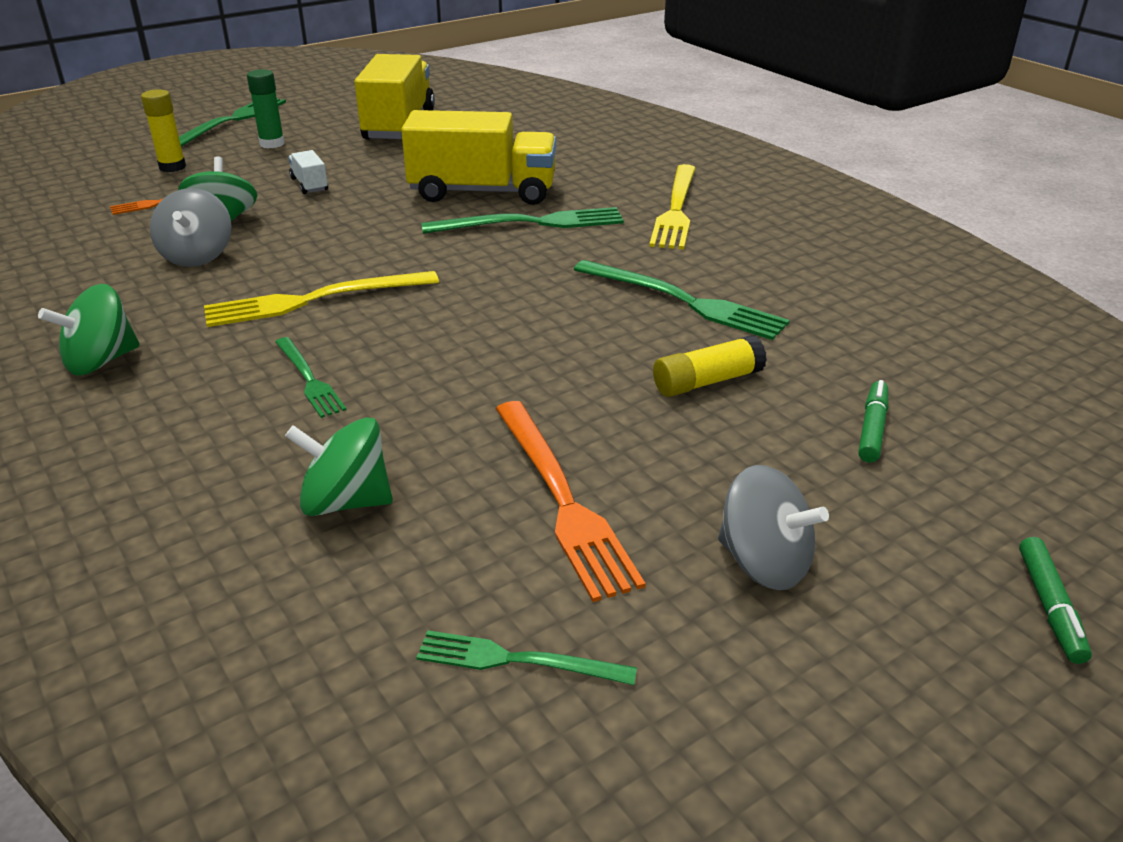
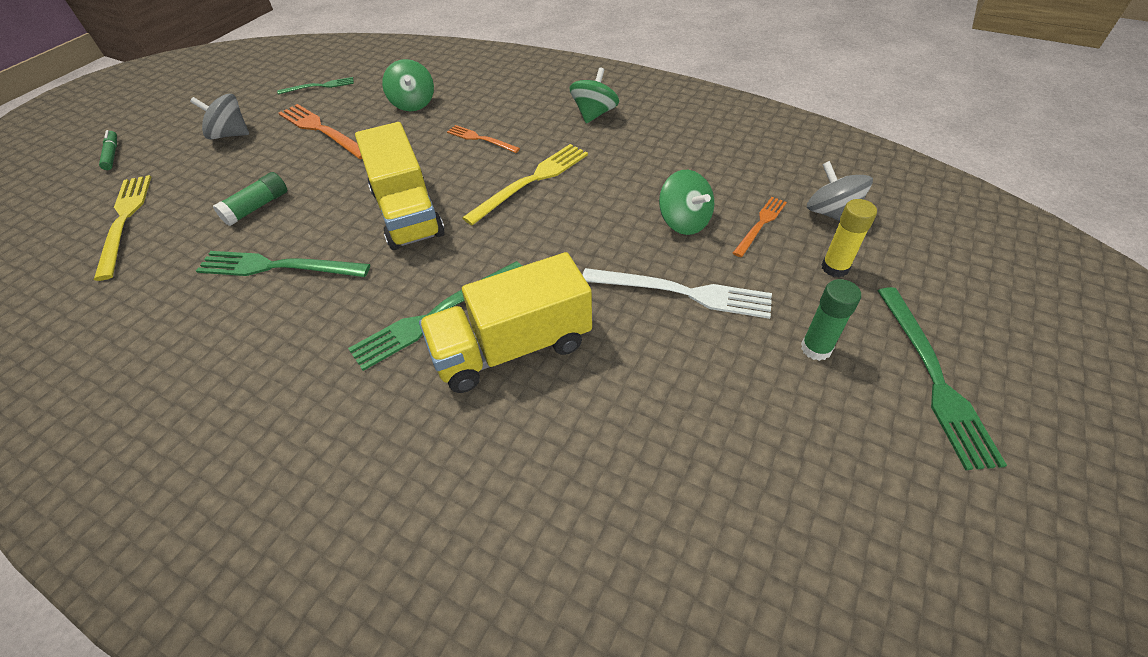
camera: 155 degrees right, 15 degrees up
(197, 256) = (650, 186): grey spinning top -> grey spinning top (831, 213)
(309, 185) = (682, 292): white truck -> white fork
(309, 379) = (480, 139): green fork -> orange fork
(346, 501) = (413, 103): green spinning top -> green spinning top turned 90 degrees clockwise
(399, 125) = (740, 467): yellow truck -> yellow truck (407, 212)
(676, 209) = (299, 397): yellow fork -> yellow fork (124, 221)
(707, 381) = (257, 207): yellow glue stick -> green glue stick
(872, 428) = (161, 208): green marker -> none

